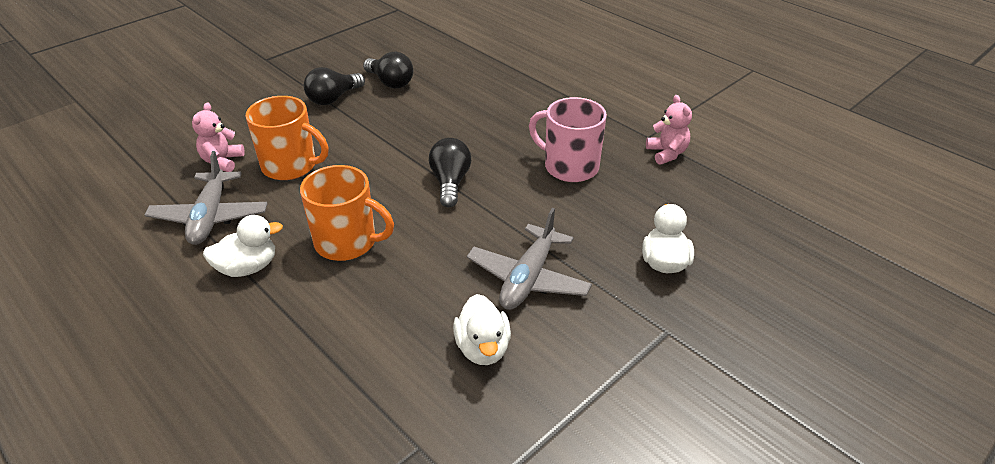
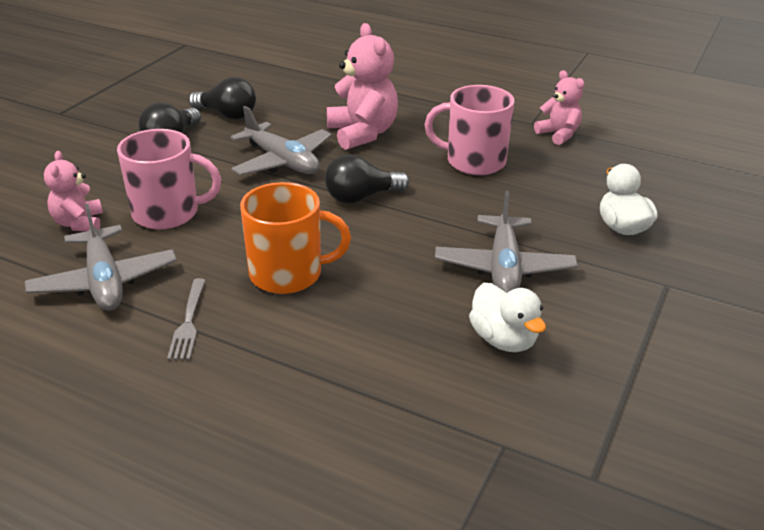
camera: 20 degrees left, 5 degrees down
(248, 267) = (188, 322): white duck -> grey fork
(290, 166) = (167, 213): orange mug -> pink mug
(407, 135) = (282, 161): none -> grey plane
(450, 183) = (361, 197): black light bulb -> black light bulb turned 90 degrees counterclockwise
(490, 120) = (362, 133): none -> pink teddy bear

